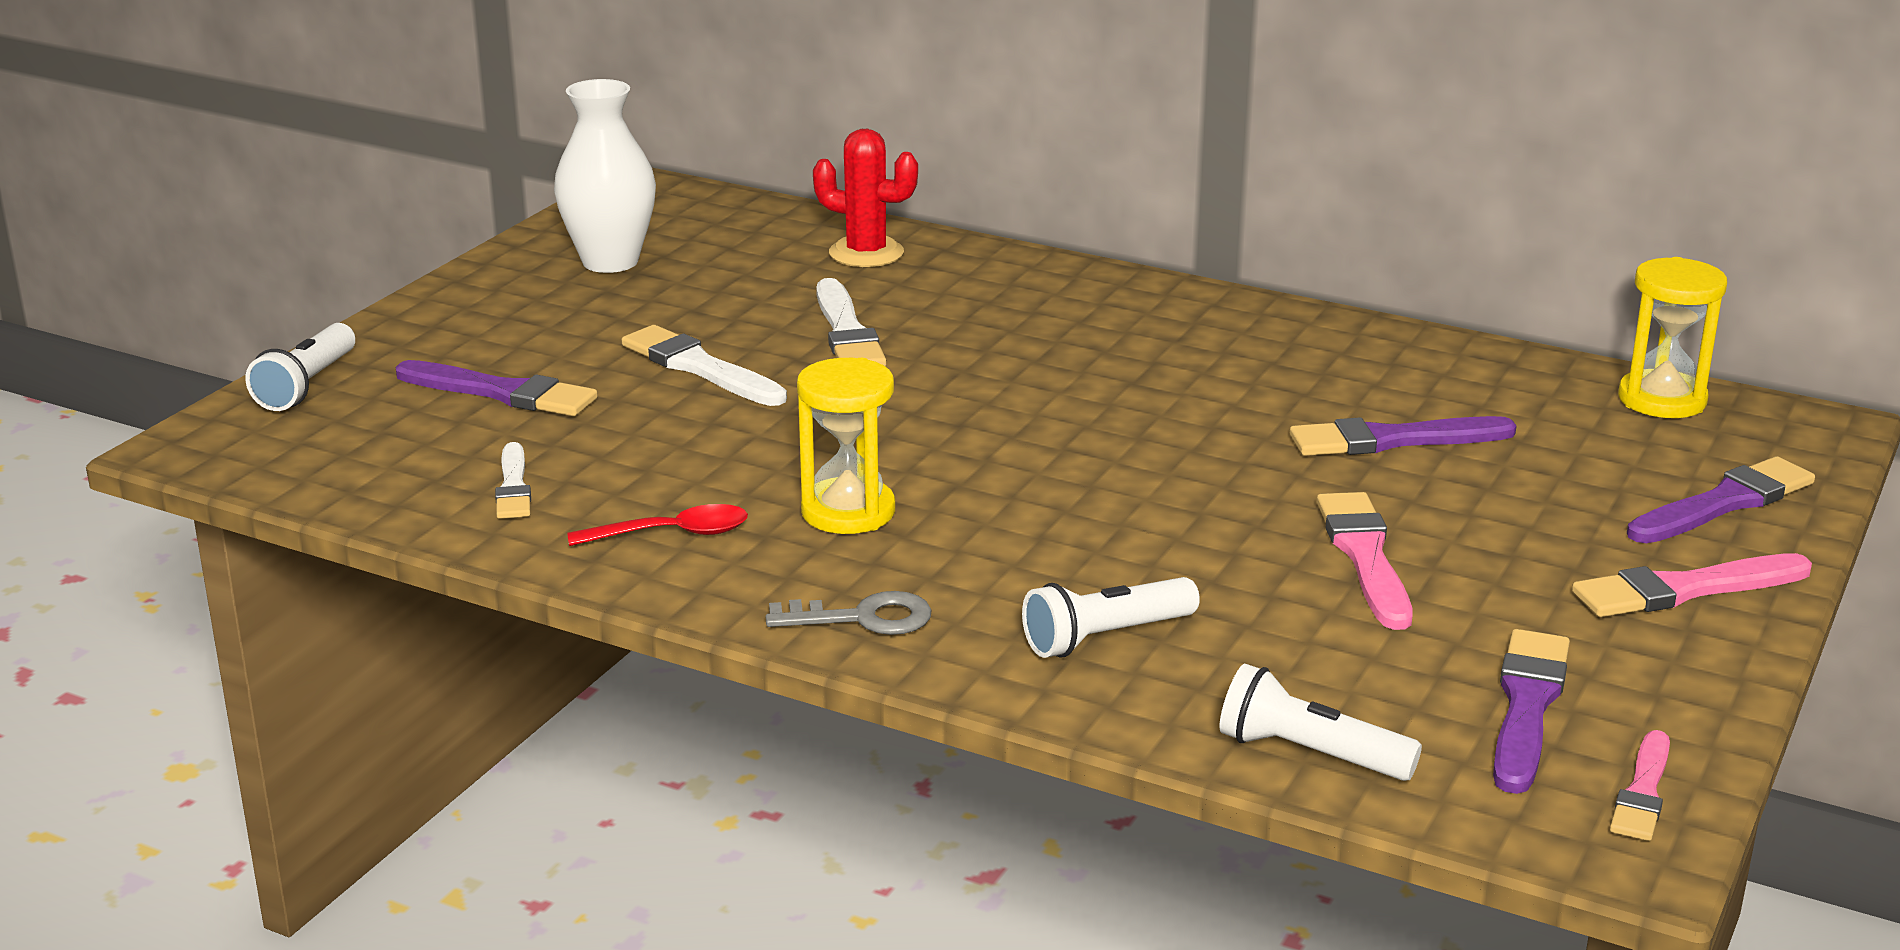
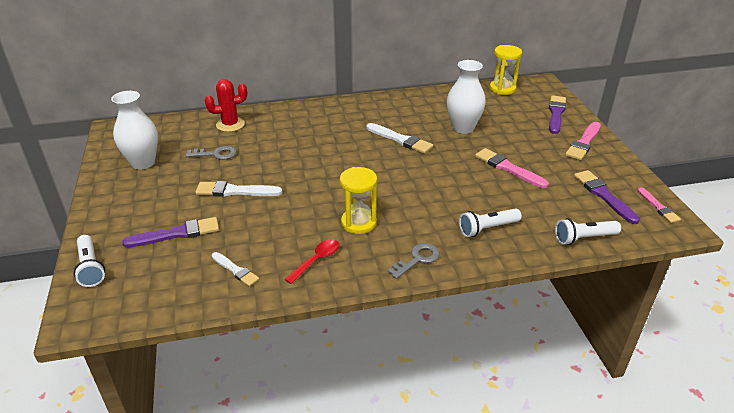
camera: 40 degrees left, 10 degrees up
(760, 294) = (216, 154): none -> grey key
(847, 332) = (265, 157): white brush -> white brush (400, 140)
(1106, 637) = (487, 229): white flashlight -> white flashlight turned 45 degrees clockwise
(1392, 440) = (463, 128): purple brush -> white vase

